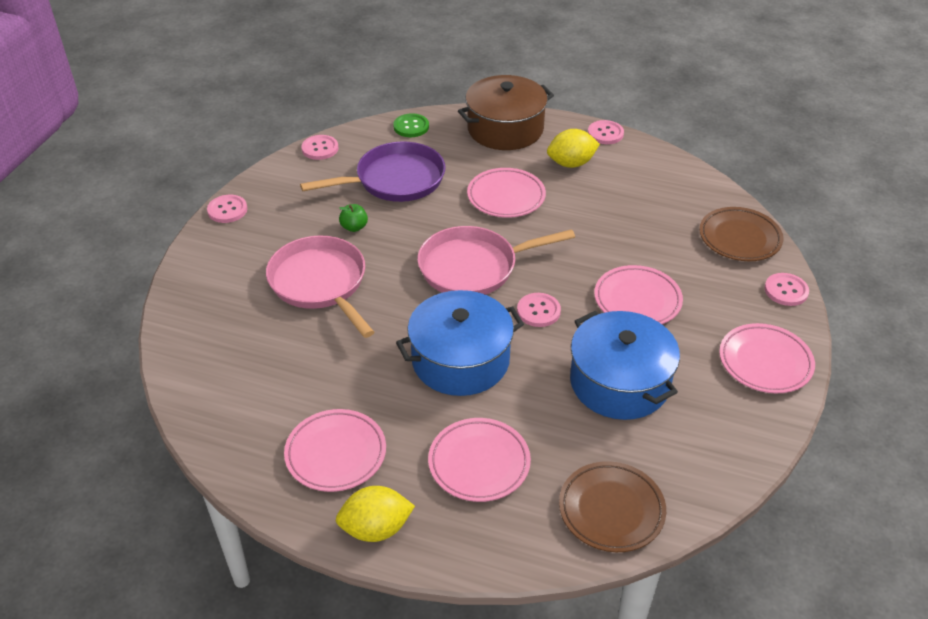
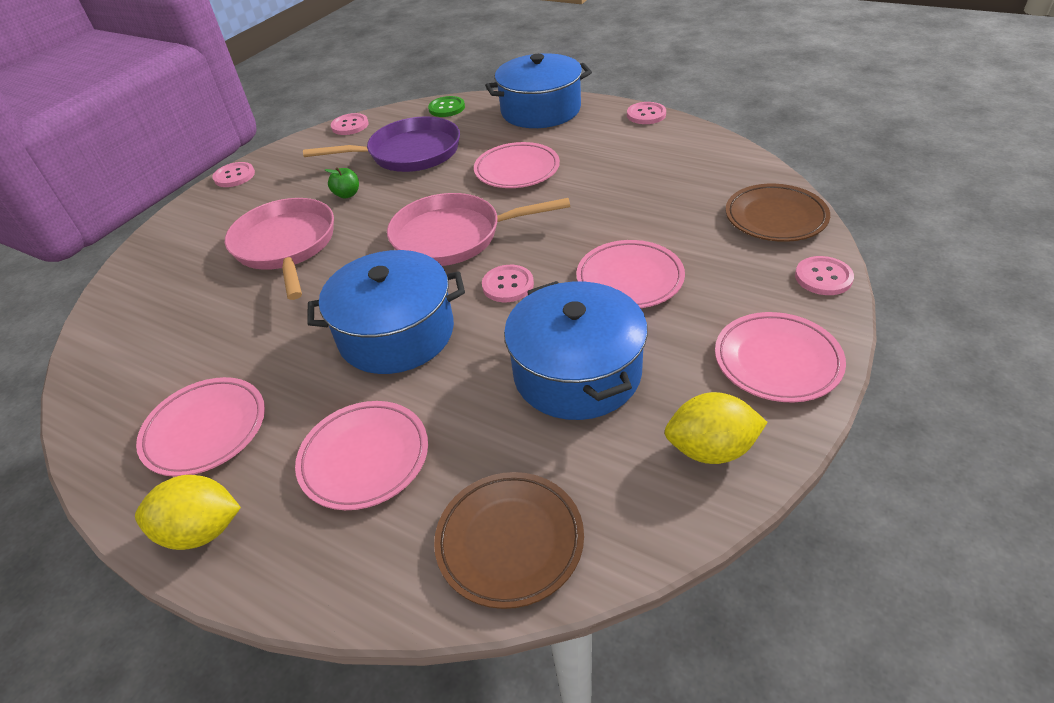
camera: 15 degrees right, 0 degrees up
(505, 129) = (540, 110): brown pot -> blue pot
(571, 163) = (599, 141): yellow lemon -> yellow lemon (710, 449)

